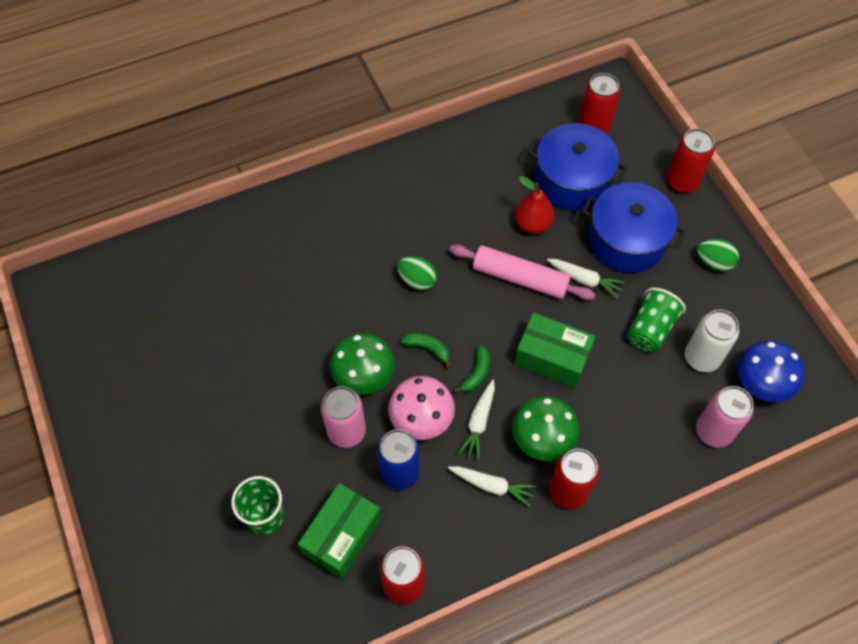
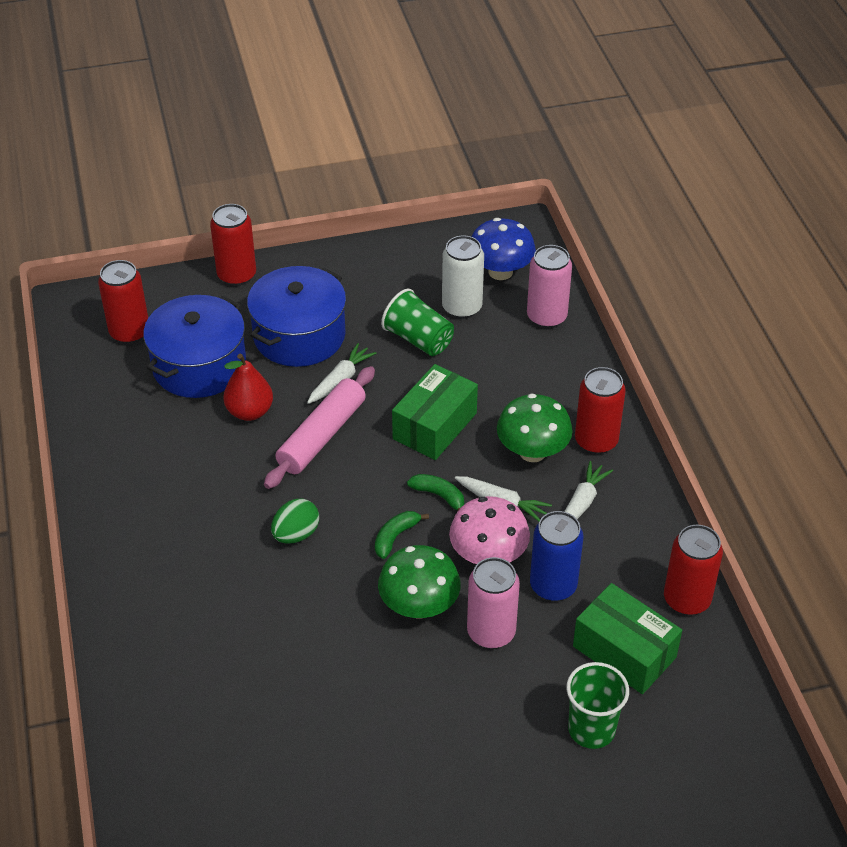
camera: 80 degrees left, 15 degrees down
(713, 262) = (349, 273): green egg -> none

